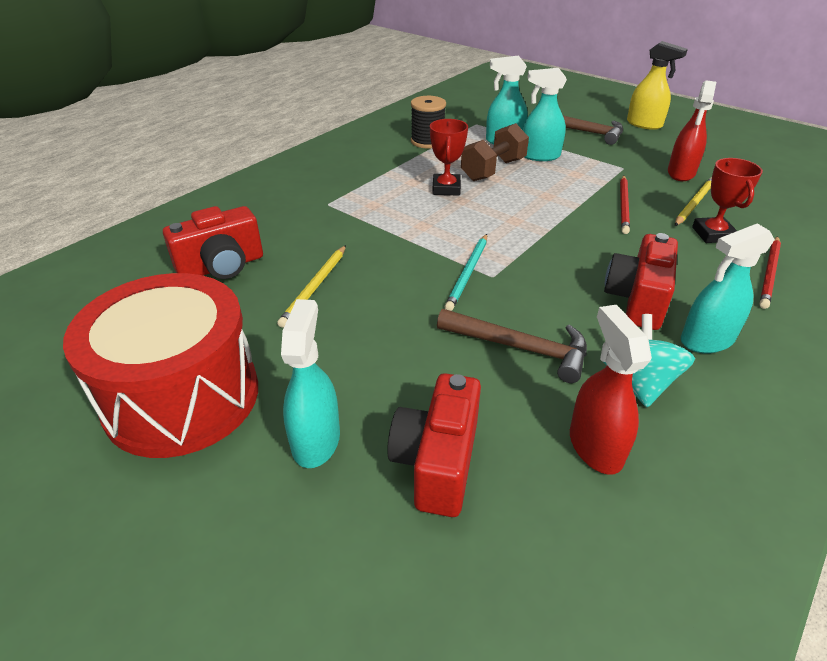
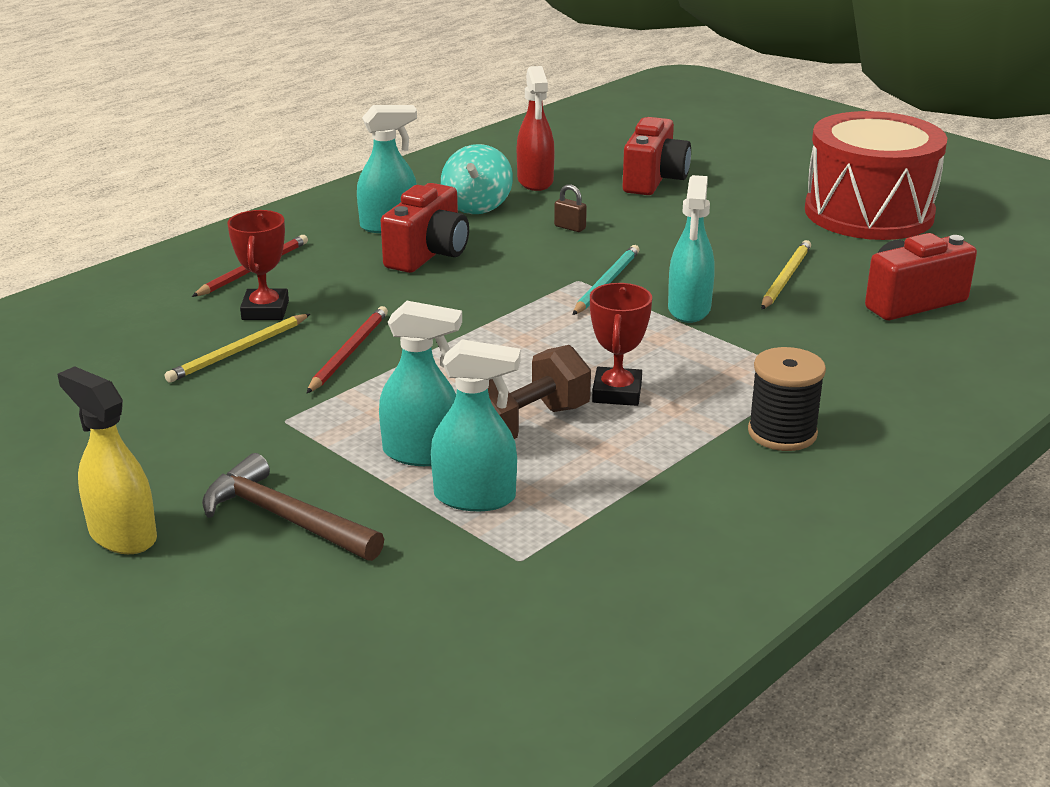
camera: 175 degrees left, 10 degrees down
(316, 440) = (746, 191): turquoise spray bottle -> turquoise spray bottle (689, 309)
(427, 141) = (642, 505): black spool -> black spool (782, 433)
(520, 348) = (570, 227): brown hammer -> brown padlock
(681, 173) = (195, 403): red spray bottle -> none

